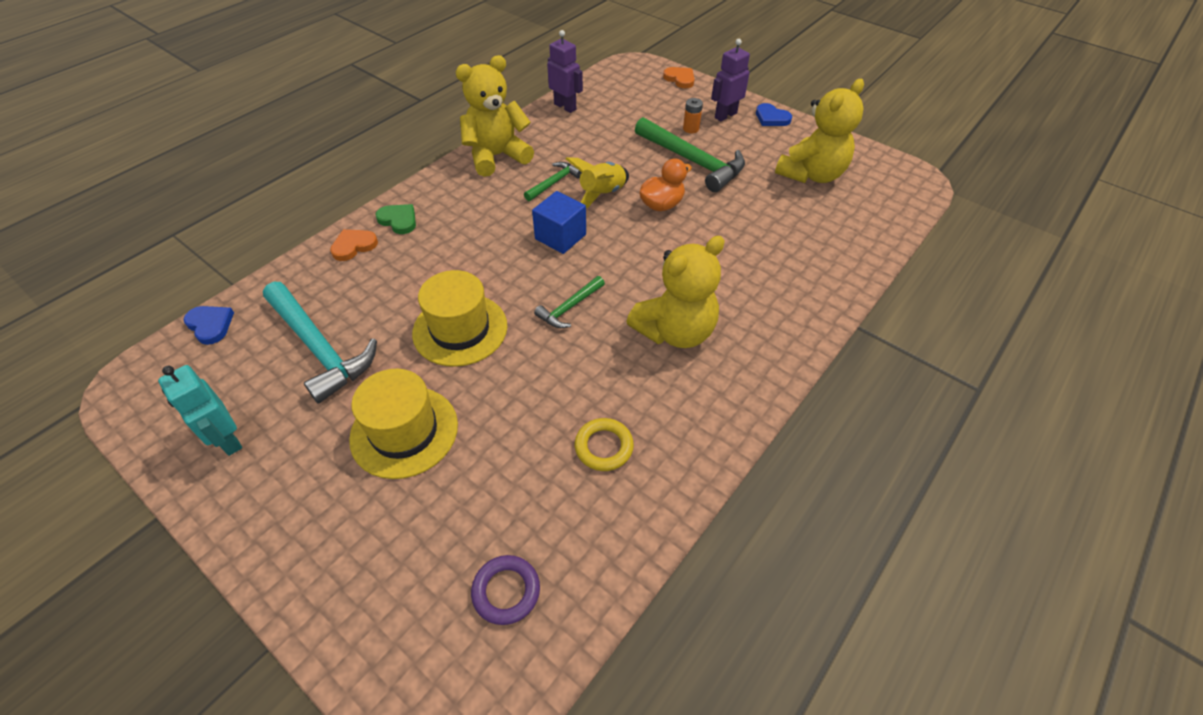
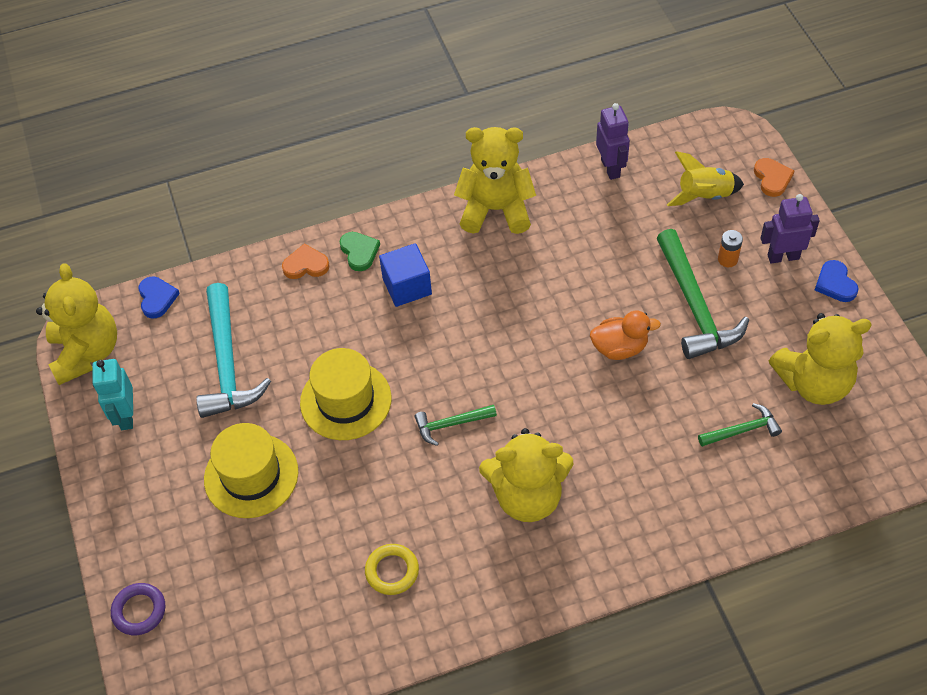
camera: 35 degrees right, 5 degrees up
(149, 402) = (86, 352): none -> yellow teddy bear
(506, 591) = (251, 642): purple ring -> purple ring (139, 611)
(554, 183) = (531, 270): green hammer -> green hammer (742, 430)
(560, 237) = (494, 341): blue cube -> blue cube (407, 286)
(602, 194) = (568, 307): yellow rocket -> yellow rocket (704, 196)

